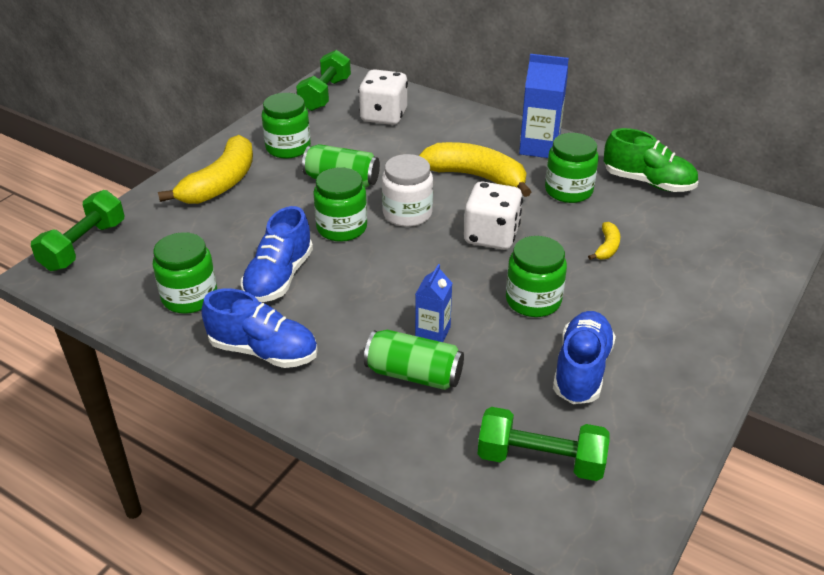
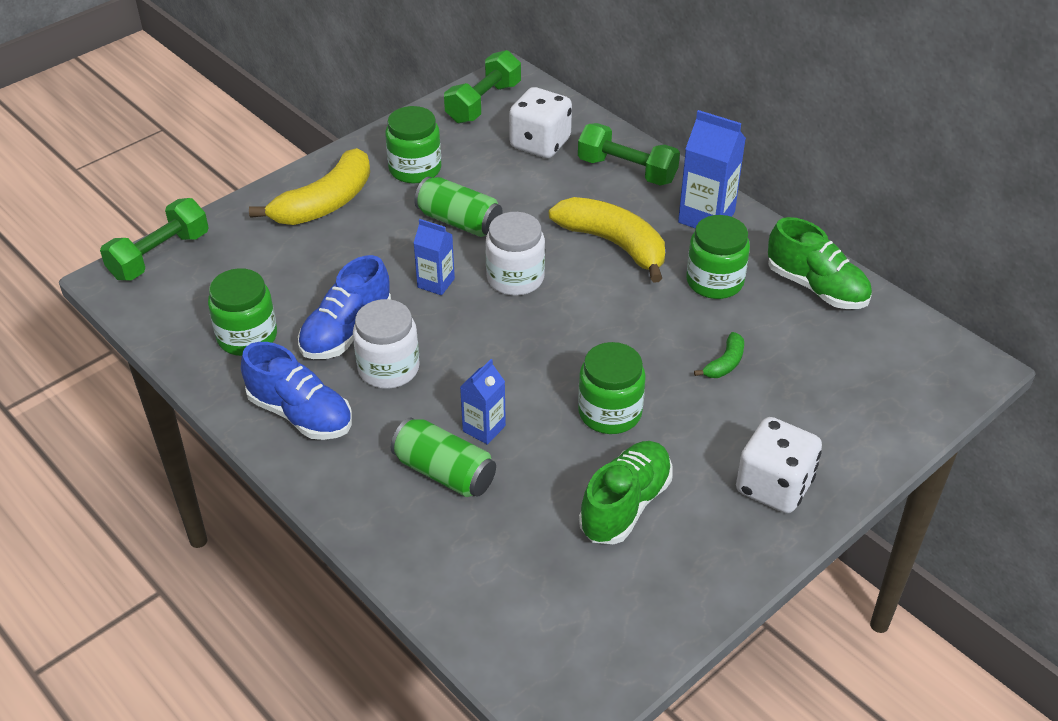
camera: 15 degrees right, 5 degrees up
(328, 300) = (388, 368): none -> white jar
(341, 228) = (436, 283): green jar -> blue carton
(491, 236) = (598, 324): white dice -> white dice (774, 486)
(540, 460) = (535, 594): green dumbbell -> green dumbbell (627, 170)
(581, 370) = (625, 505): blue shoe -> green shoe
(607, 247) = (725, 363): yellow banana -> green banana

